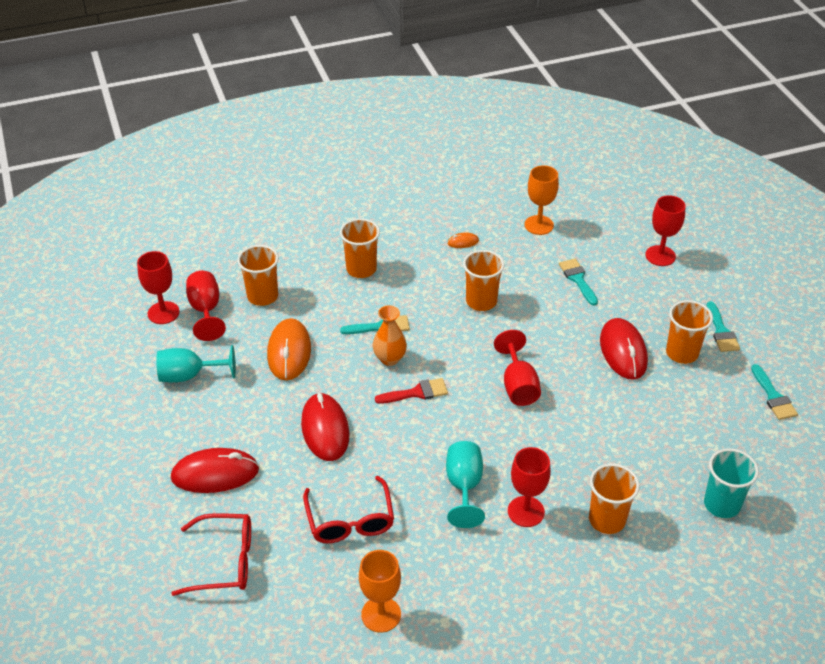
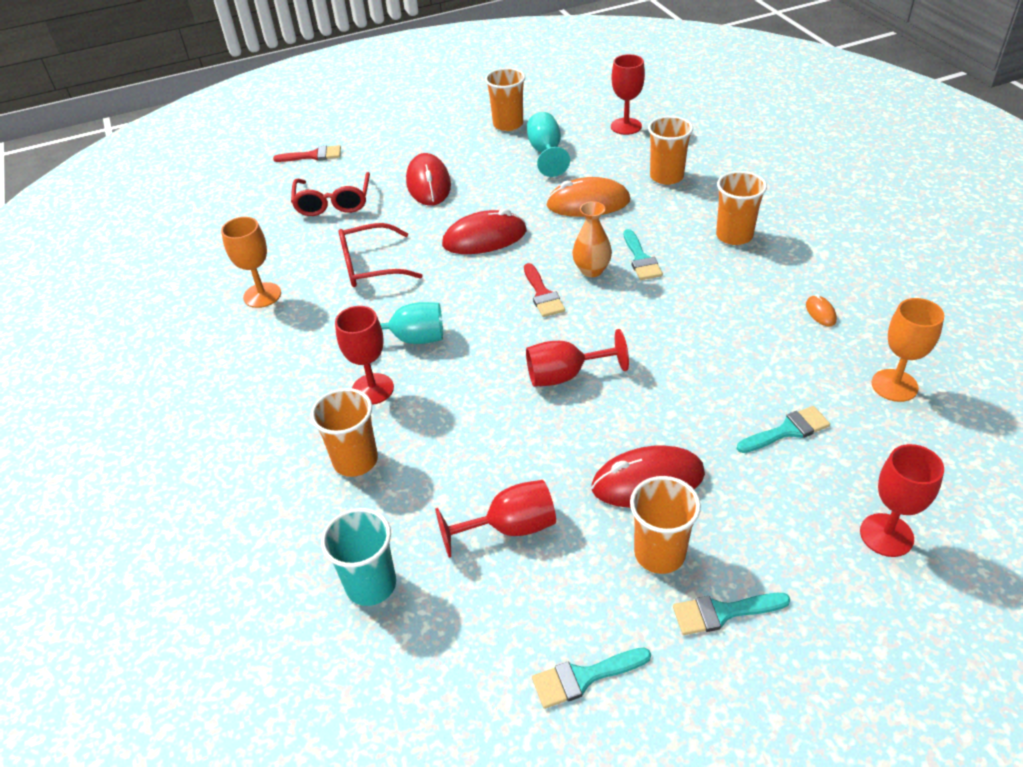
camera: 90 degrees right, 0 degrees up
(112, 590) = (313, 156): none -> red brush
(206, 310) = (636, 148): red goblet -> red goblet (510, 528)
(481, 301) = (709, 336): orange cup -> orange cup (508, 124)

